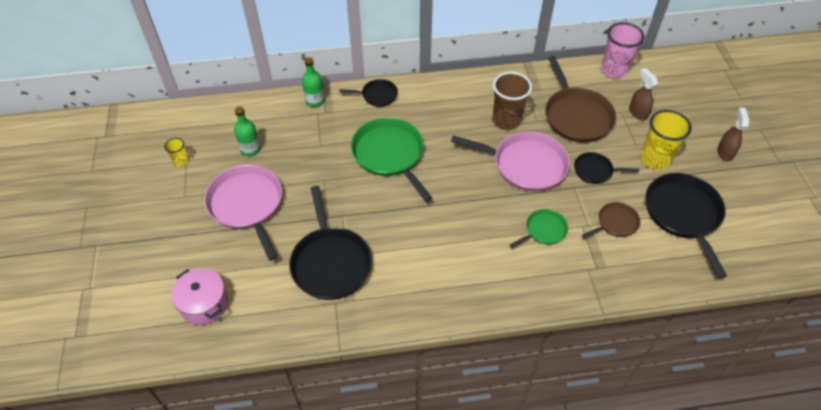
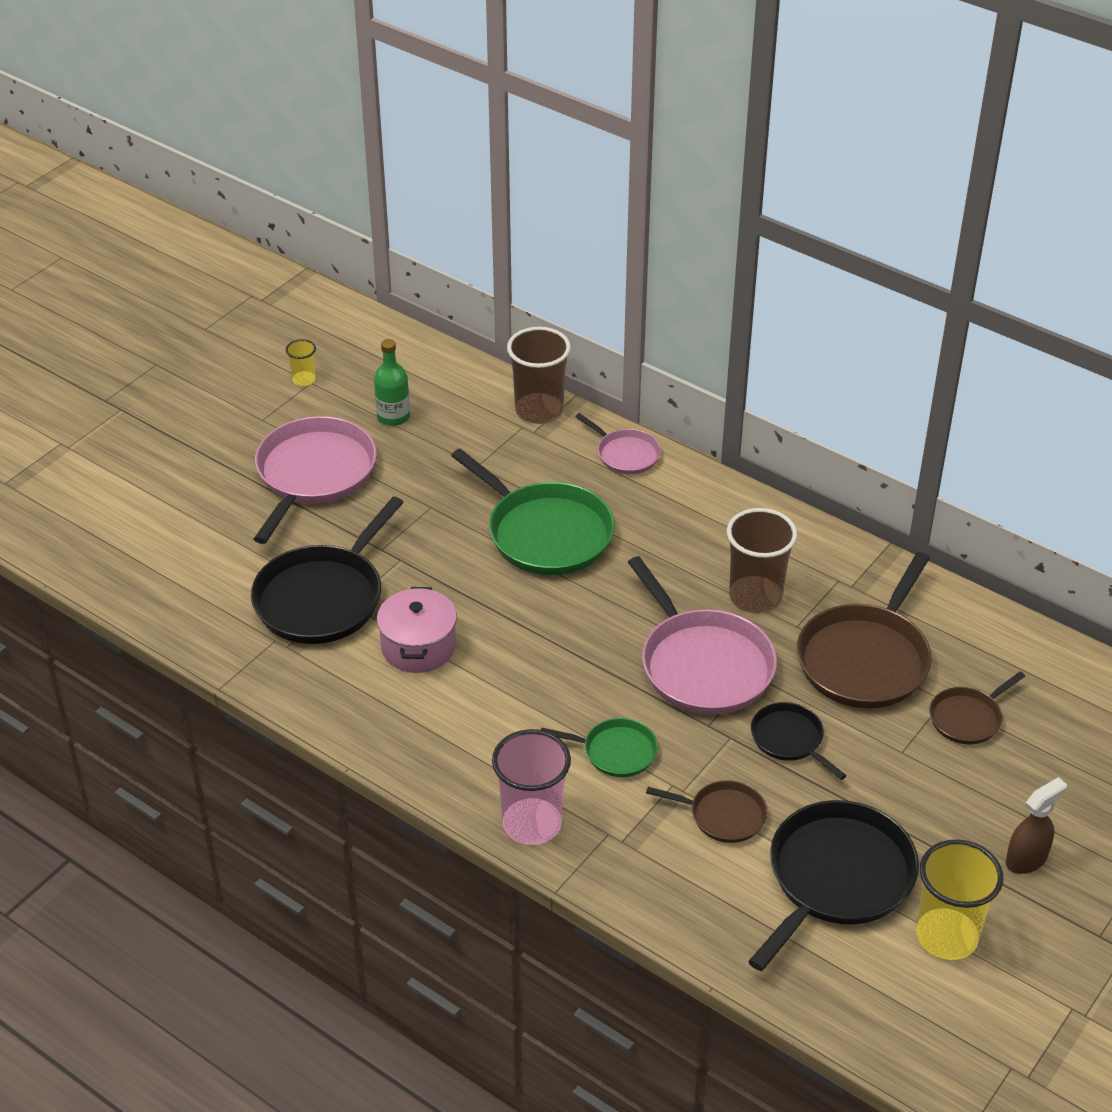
camera: 45 degrees right, 10 degrees down
(204, 304) = (149, 542): pink pot -> pink pot (418, 647)
(315, 101) = (539, 410): green bottle -> brown cup
(377, 95) = (625, 454): black pan -> pink pan
(390, 155) = (545, 533): green pan -> green pan turned 120 degrees clockwise
(614, 70) = (1018, 642): pink cup -> pink cup (532, 824)
(637, 112) = (968, 718): brown spray bottle -> brown pan
(655, 159) = (901, 789): yellow cup -> yellow cup (946, 936)

